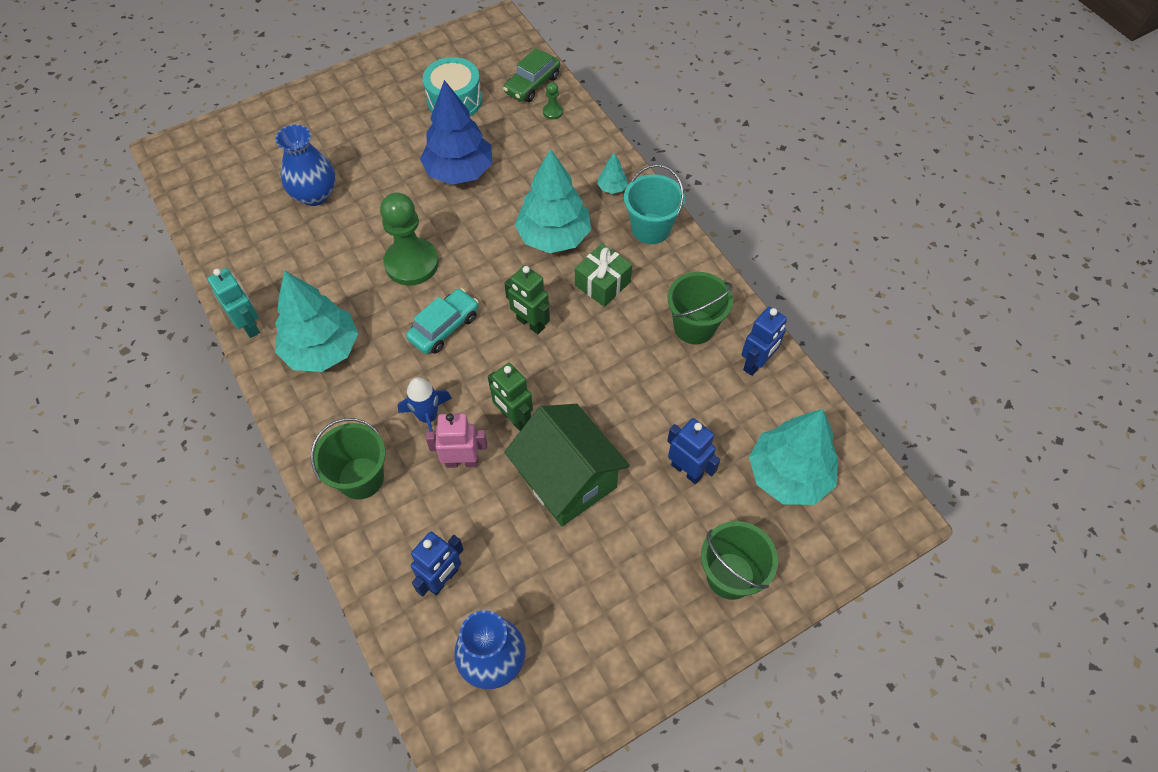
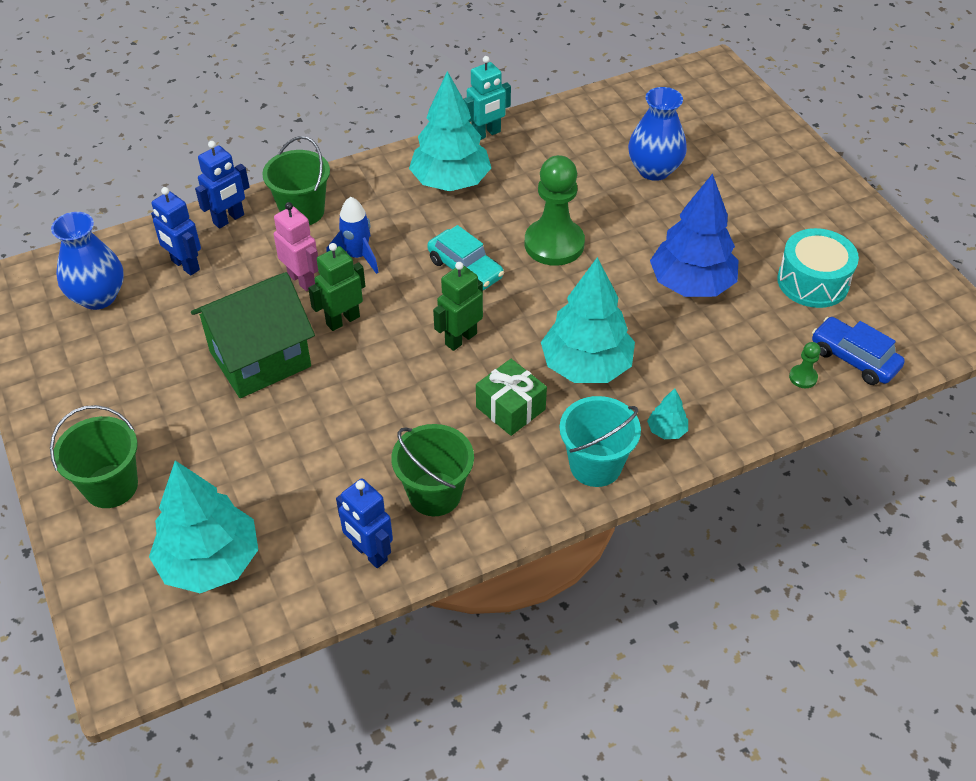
camera: 95 degrees right, 10 degrees down
(462, 461) = (302, 280): pink robot -> pink robot turned 45 degrees counterclockwise
(532, 84) = (854, 359): green car -> blue car
(687, 470) = (243, 463): blue robot -> blue robot (229, 219)

